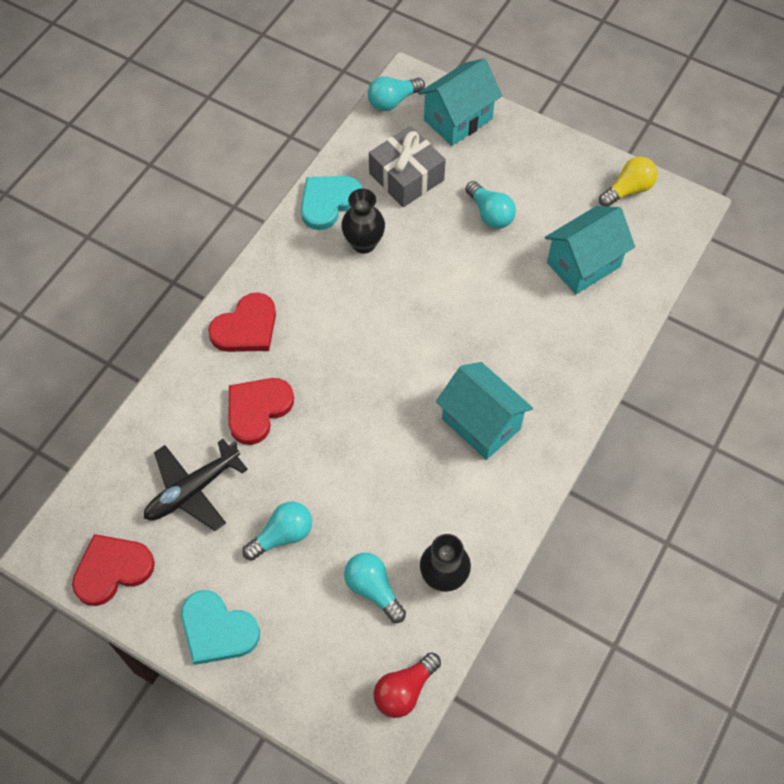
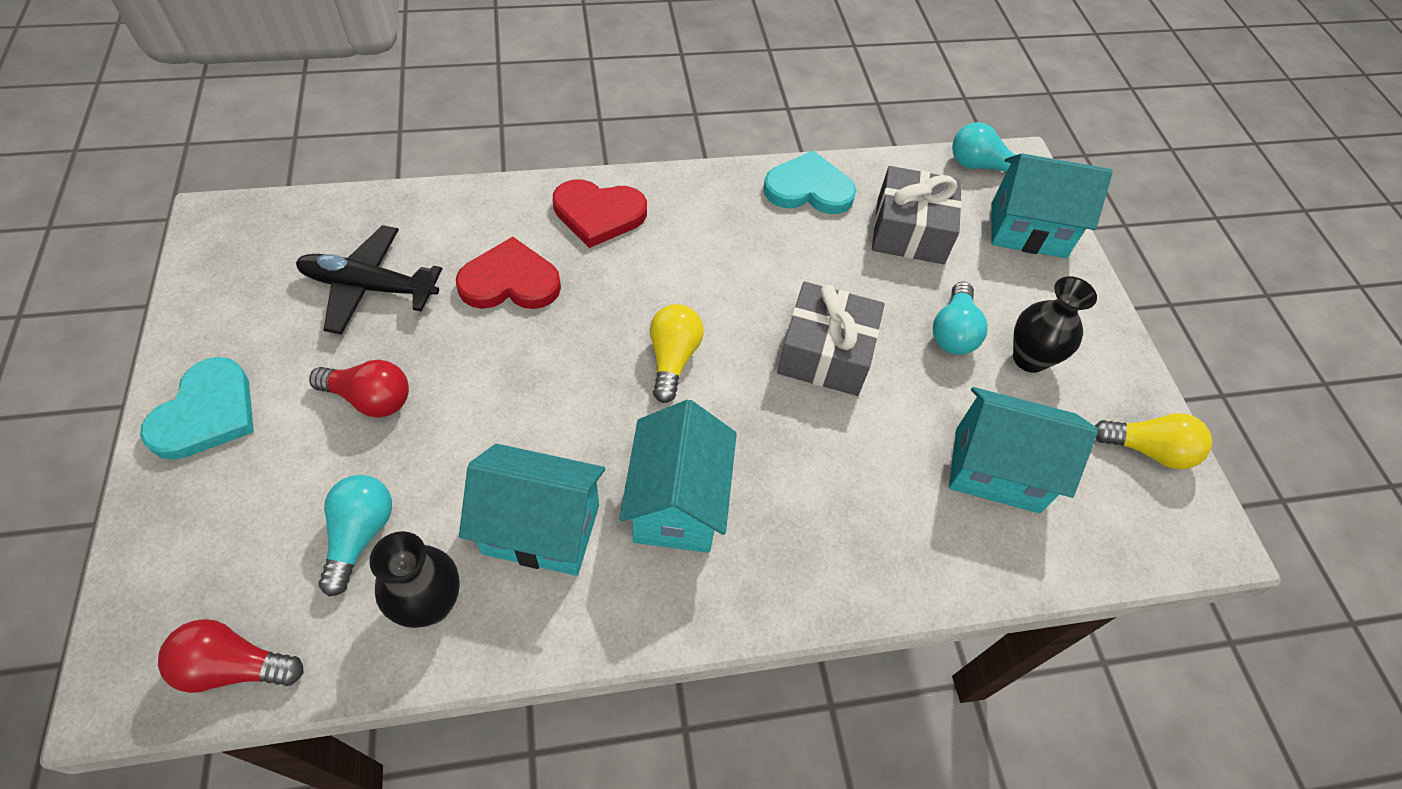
camera: 45 degrees right, 5 degrees down
(112, 570) = (226, 280): red heart -> none
(217, 630) = (206, 413): turquoise heart -> turquoise heart turned 150 degrees counterclockwise
(282, 535) = (370, 399): turquoise light bulb -> red light bulb
(363, 243) = (793, 245): black vase -> black vase (1029, 358)
(389, 362) = (673, 359): none -> yellow light bulb
(443, 498) = (541, 529): none -> turquoise house
(450, 285) = (825, 353): none -> grey gift

